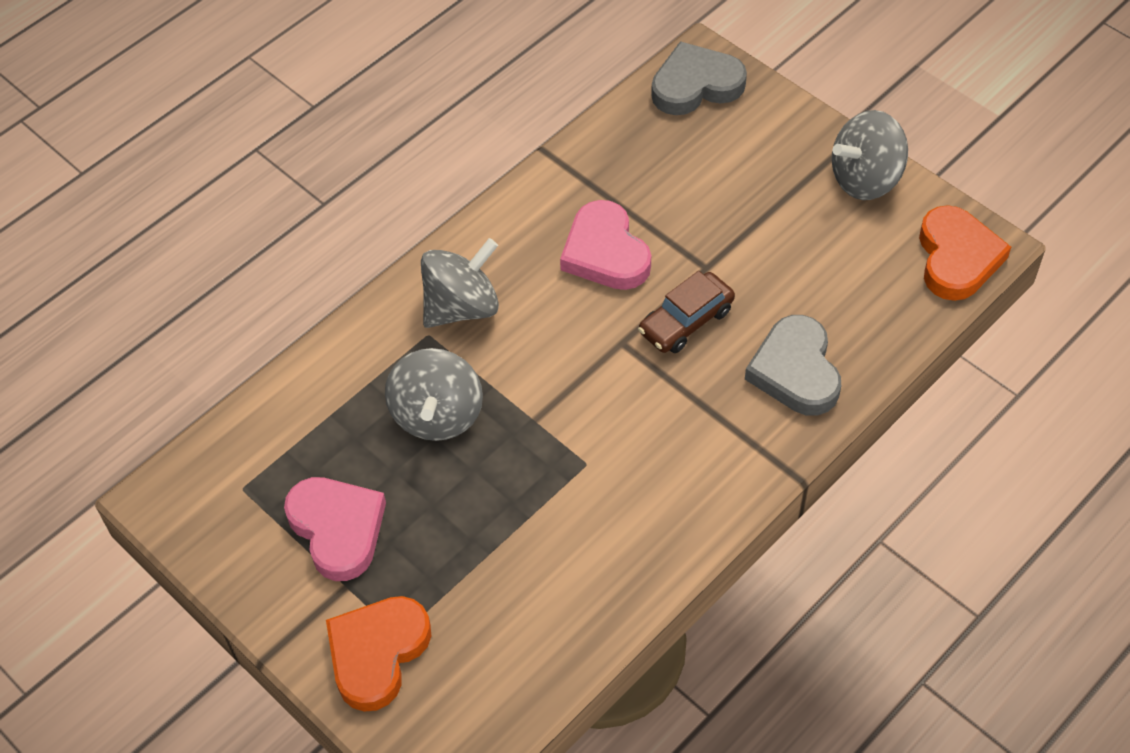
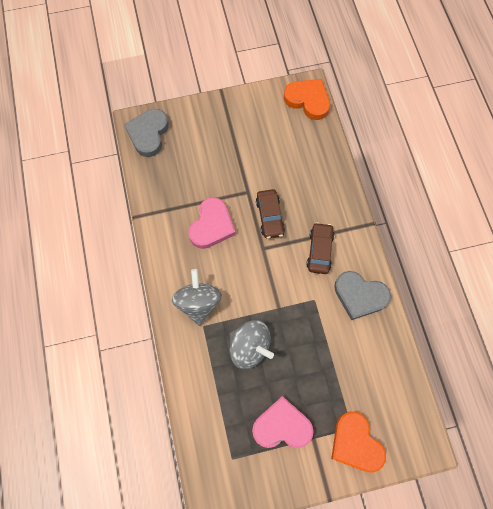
camera: 60 degrees left, 15 degrees up
(605, 252) = (212, 226): pink heart -> pink heart turned 75 degrees counterclockwise
(681, 425) = (319, 251): none -> brown car
(795, 371) = (322, 192): grey heart -> grey heart (359, 296)
(865, 179) = (246, 105): grey spinning top -> none

